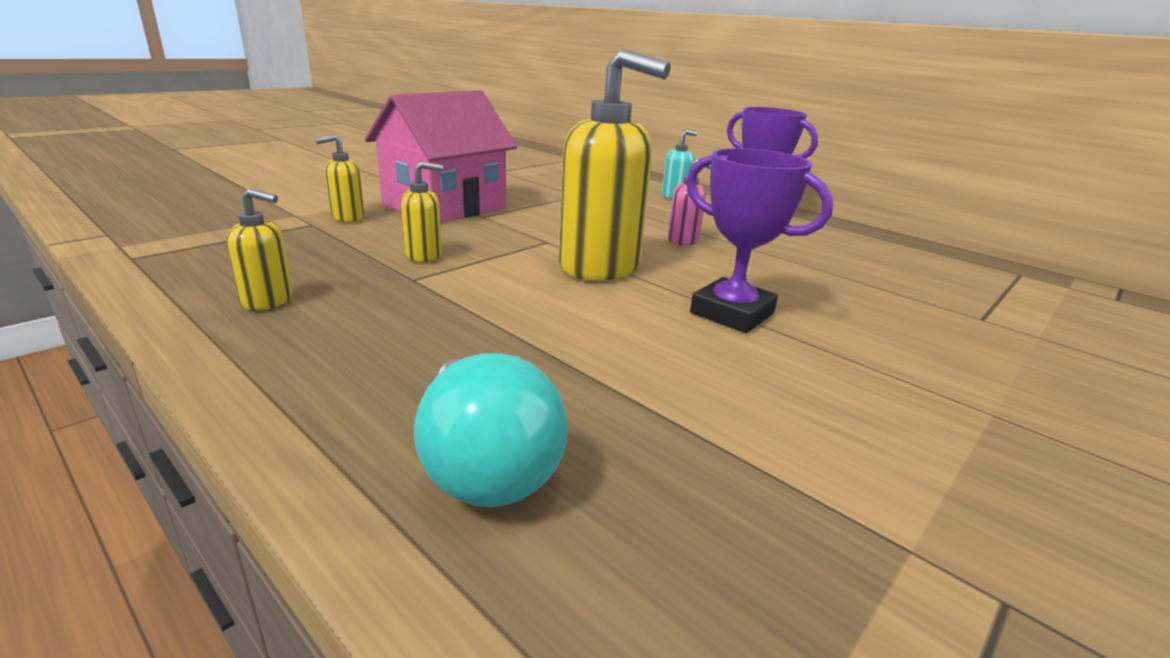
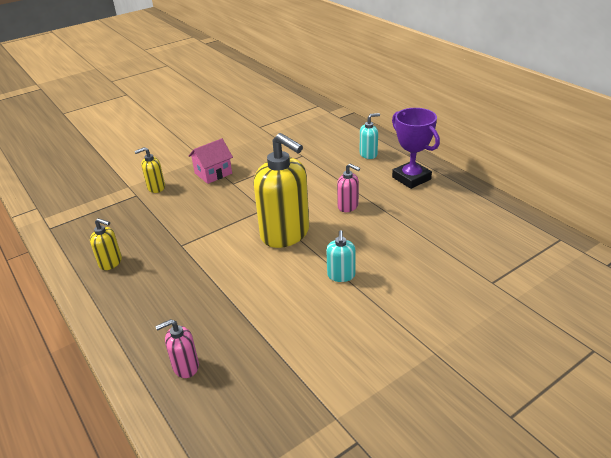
camera: 15 degrees right, 10 degrees up
(424, 255) = (191, 224): yellow soap dispenser -> none
(444, 206) = (213, 173): pink house -> pink house, size x0.52
(484, 465) = (185, 366): turquoise light bulb -> pink soap dispenser
(732, 313) = (341, 275): purple trophy -> turquoise soap dispenser

